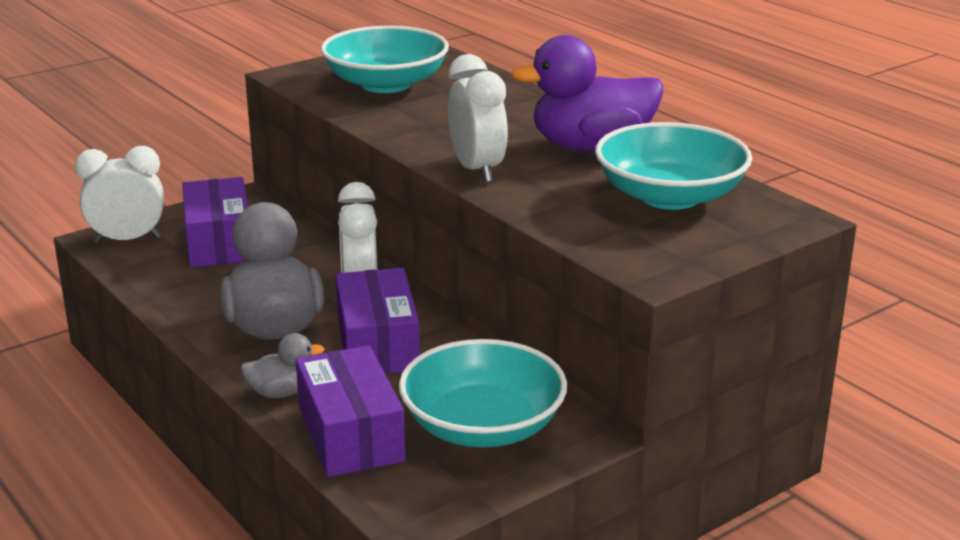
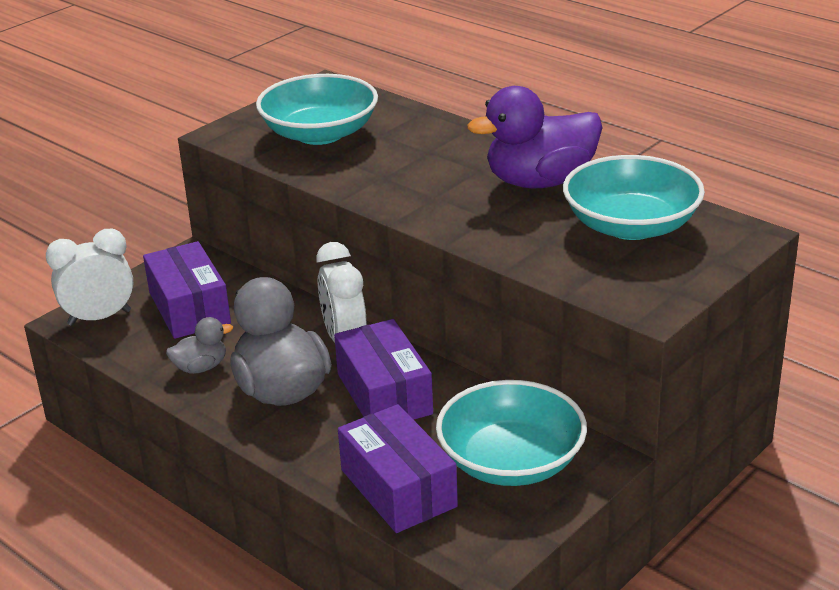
camera: 10 degrees left, 5 degrees up
(281, 392) = (318, 456): grey duck -> grey duck (201, 367)
(477, 170) = (449, 220): white clock -> none

